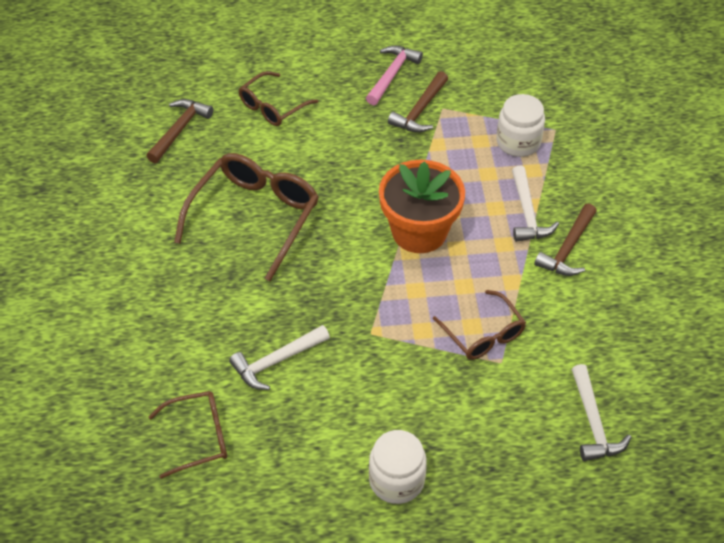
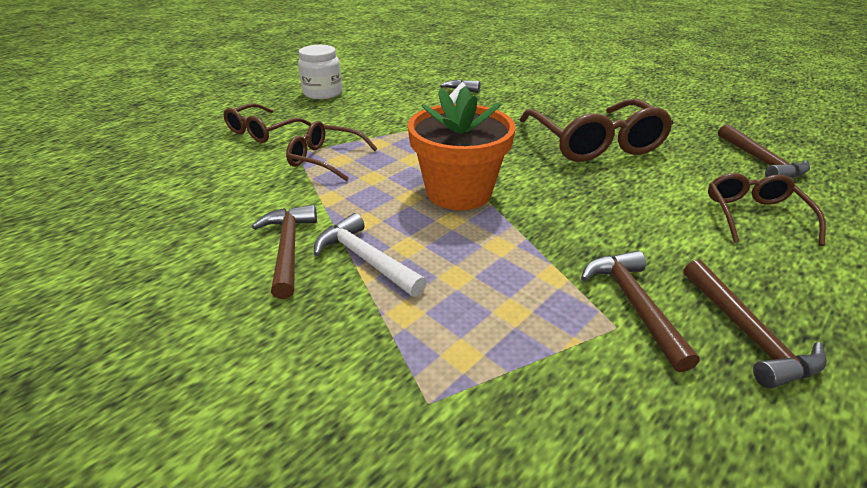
camera: 140 degrees right, 15 degrees down
(198, 437) = (452, 71): brown glasses -> brown glasses (263, 131)
(392, 75) = (746, 333): pink hammer -> brown hammer
(518, 142) = (462, 341): white jar -> none
(593, 422) = (192, 152): white hammer -> none

